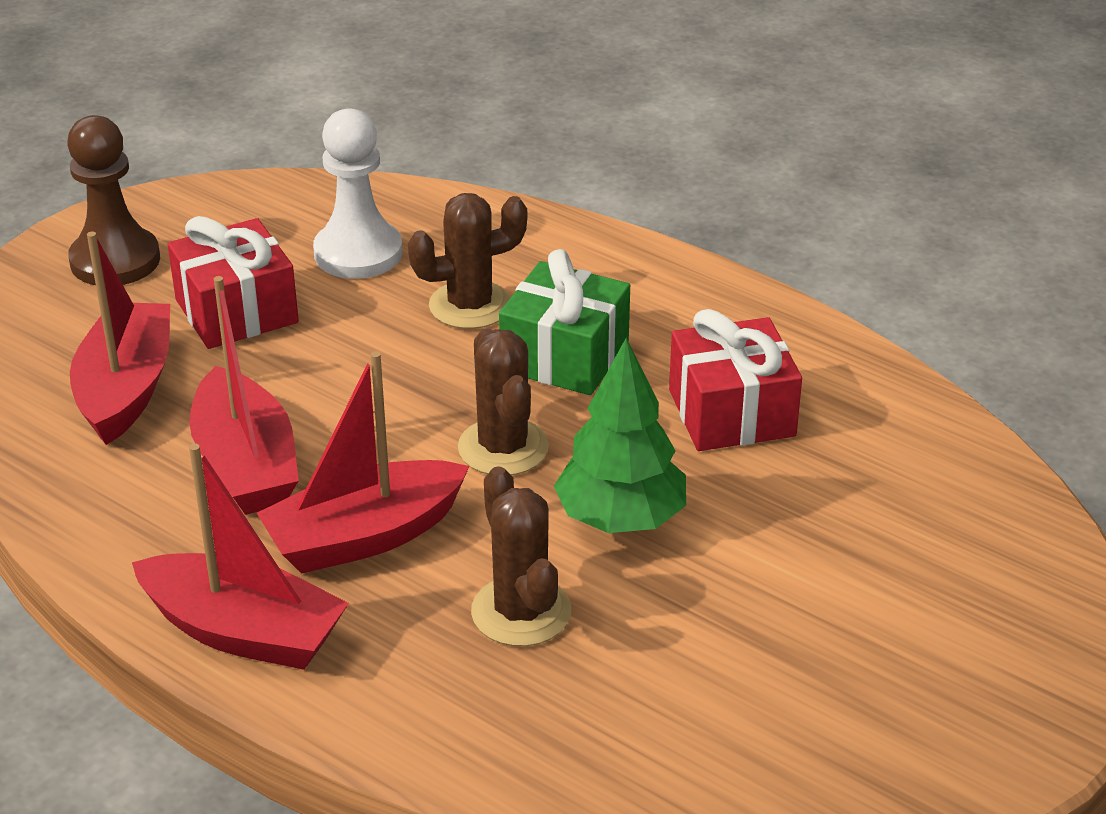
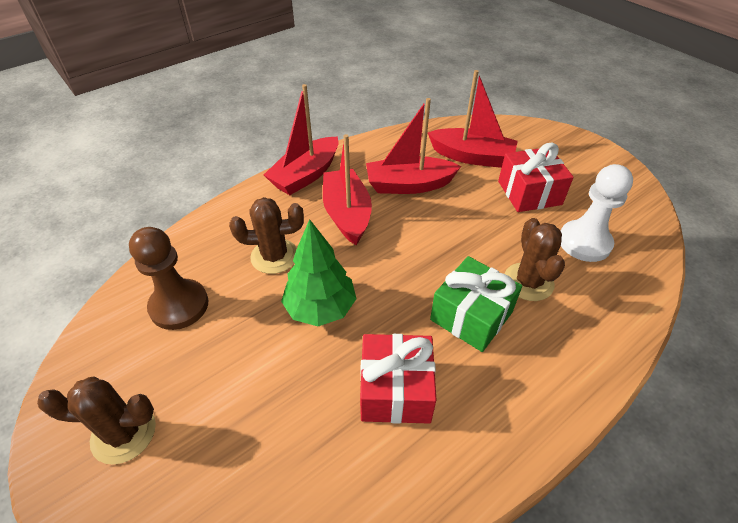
camera: 105 degrees right, 10 degrees up
(115, 260) = (575, 159): brown pawn -> brown pawn (179, 306)
(503, 448) = (394, 272): brown cactus -> brown cactus (124, 433)

